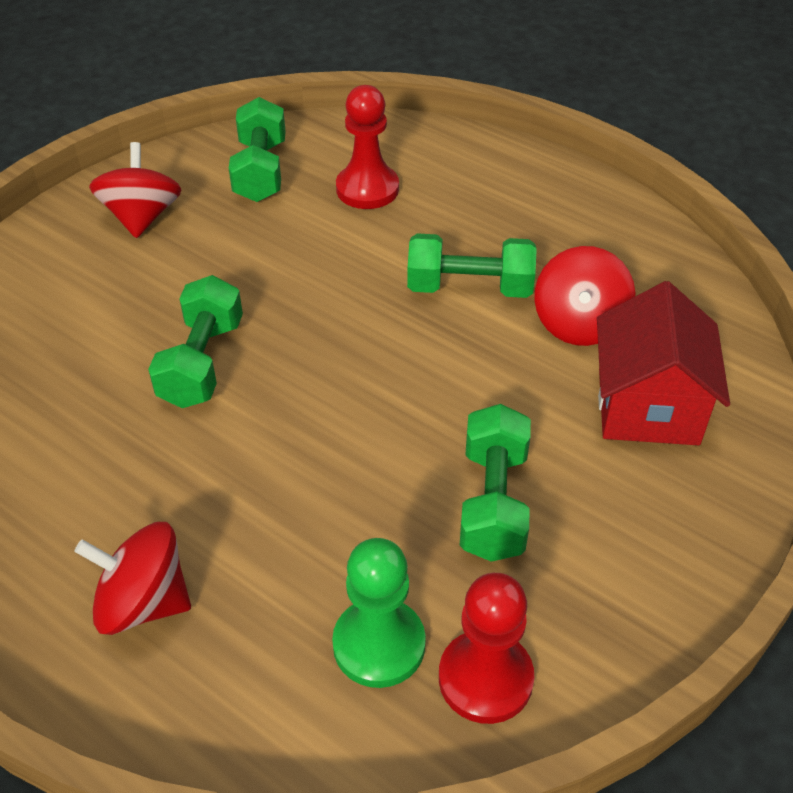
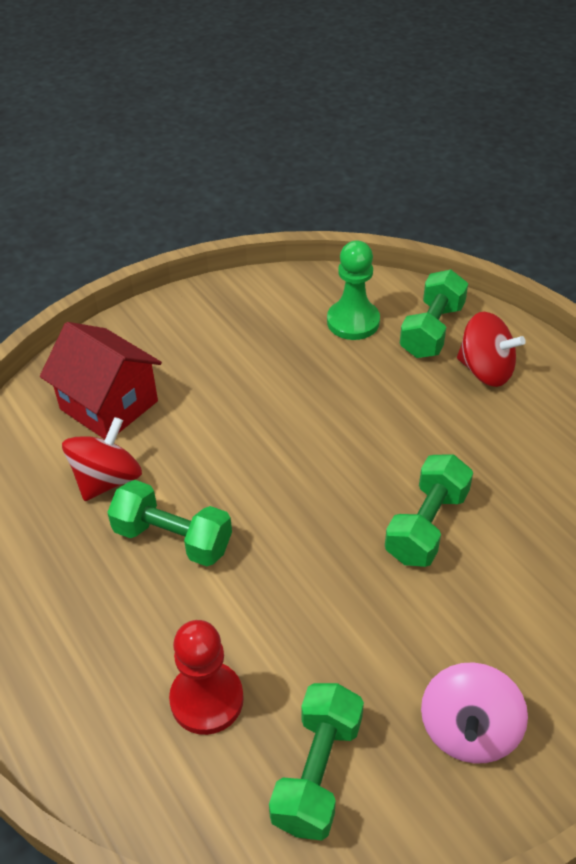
camera: 160 degrees left, 0 degrees up
(142, 217) = (468, 730): red spinning top -> pink spinning top
(485, 678) = (303, 297): red pawn -> none
(493, 502) = (251, 373): green dumbbell -> green dumbbell (431, 330)
(648, 406) = (109, 405): red house -> red house turned 75 degrees counterclockwise

